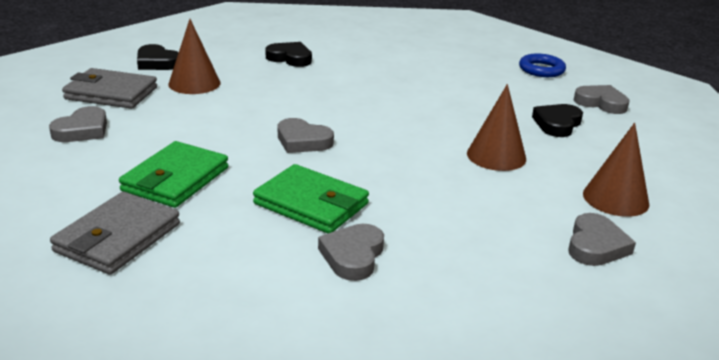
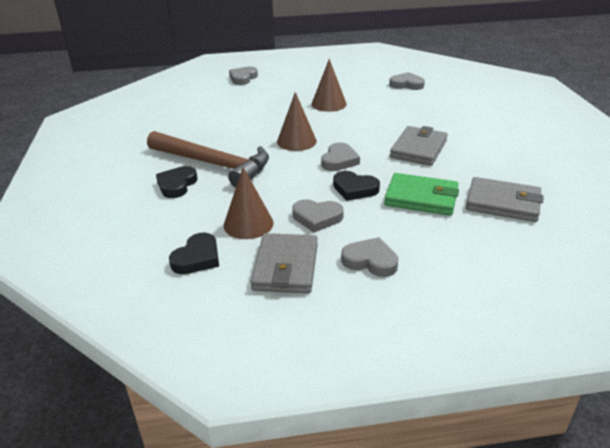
camera: 95 degrees left, 5 degrees up
(311, 204) = (418, 149): green wallet -> grey wallet
(326, 74) = (213, 165): none -> brown hammer
(353, 256) = (460, 134): grey heart -> grey heart (317, 218)
(541, 69) = (190, 92): blue ring -> none
(557, 124) = (278, 89): black heart -> black heart (354, 189)
(615, 198) = (360, 79): brown cone -> brown cone (296, 141)

